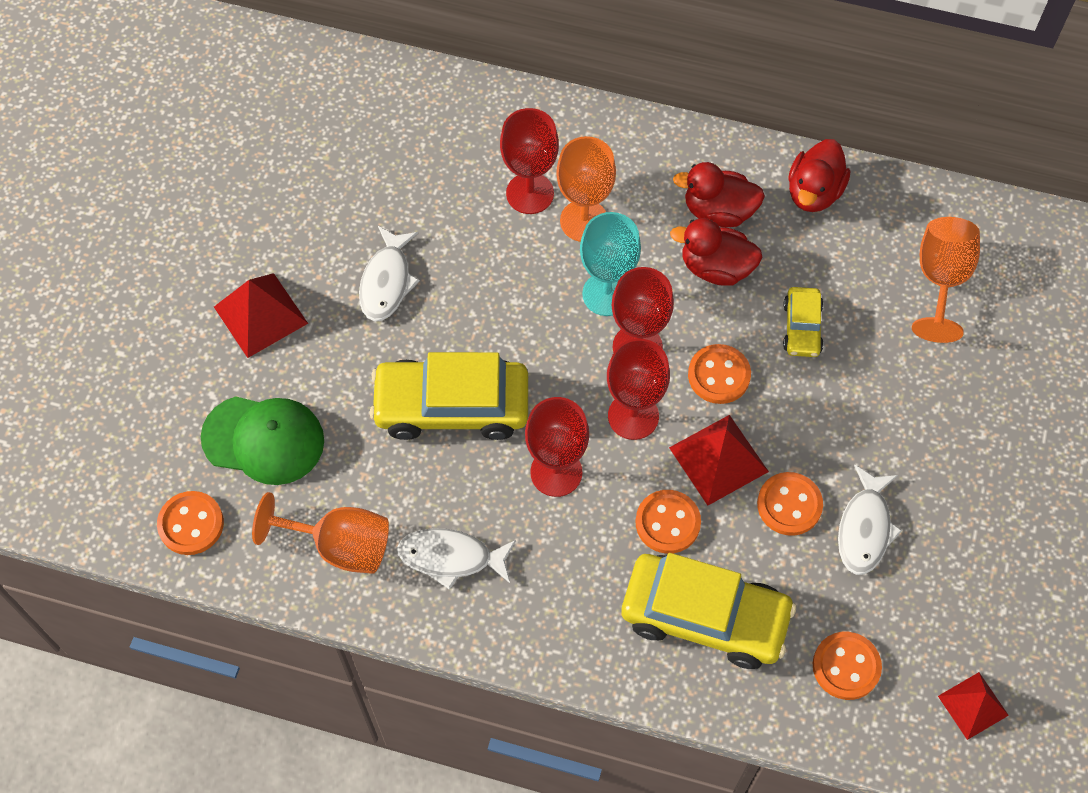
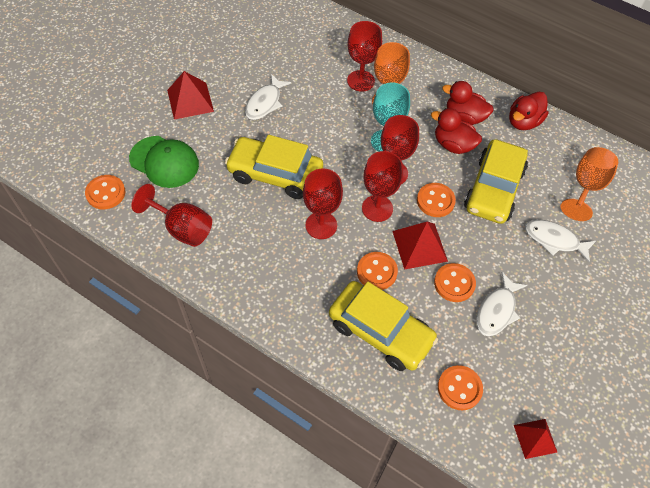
camera: 15 degrees right, 5 degrees down
(340, 545) = (182, 228): orange goblet -> red goblet
(451, 557) = (242, 253): white fish -> white fish (554, 240)
(802, 327) = (493, 189): yellow car -> yellow car, size x2.00

